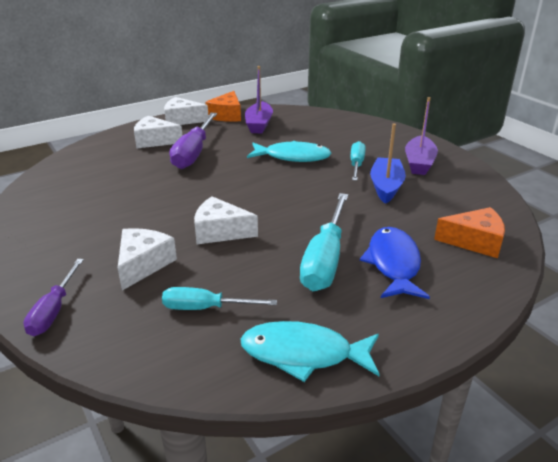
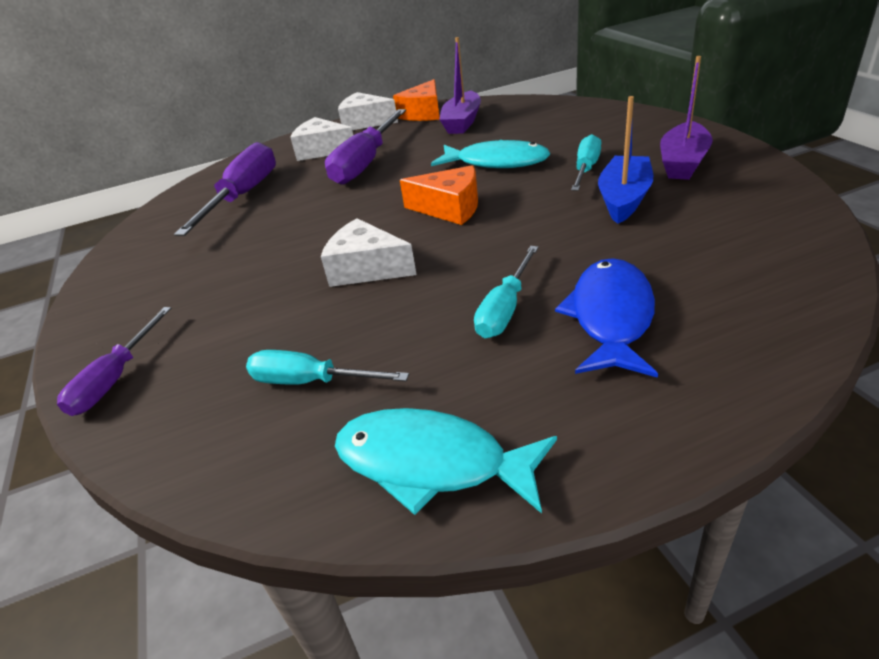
camera: 15 degrees right, 5 degrees up
(102, 175) = (243, 196): none -> purple screwdriver
(143, 264) = (250, 315): white cheese -> none
(325, 259) = (505, 309): turquoise screwdriver -> turquoise screwdriver, size x0.60
(474, 241) = (755, 281): orange cheese -> orange cheese (450, 208)

